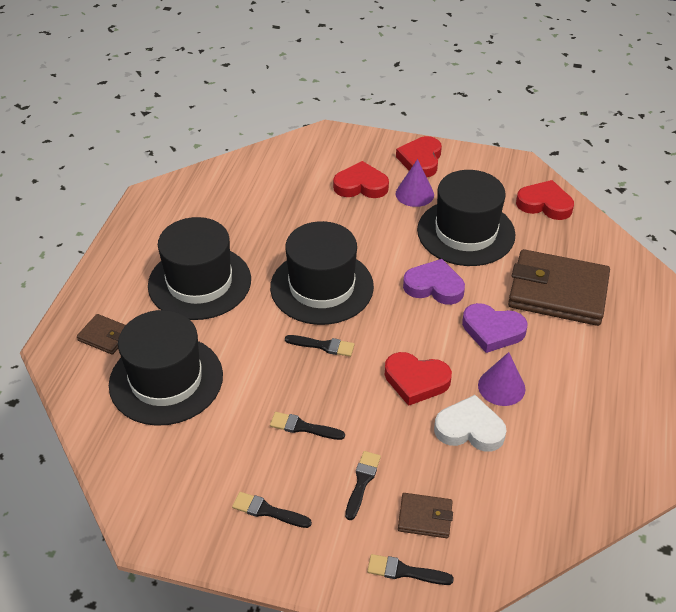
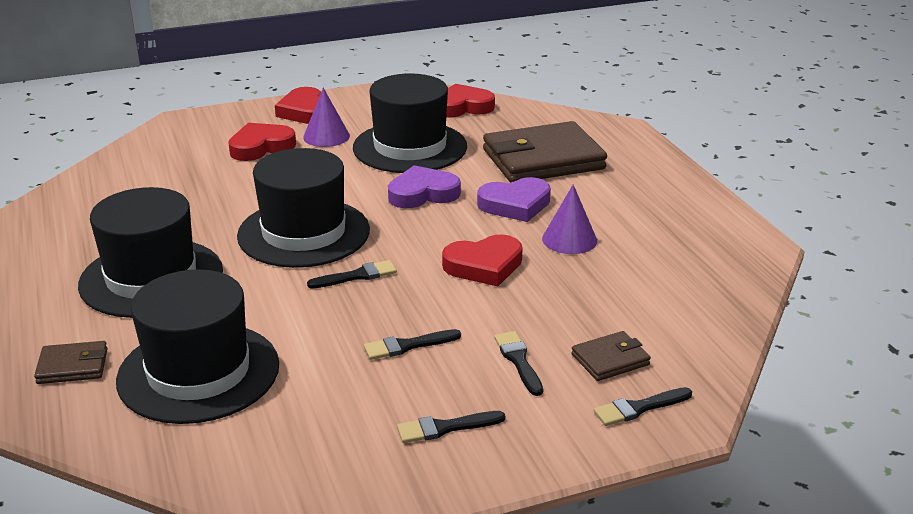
camera: 35 degrees left, 15 degrees down
(469, 429) = (575, 279): white heart -> none

